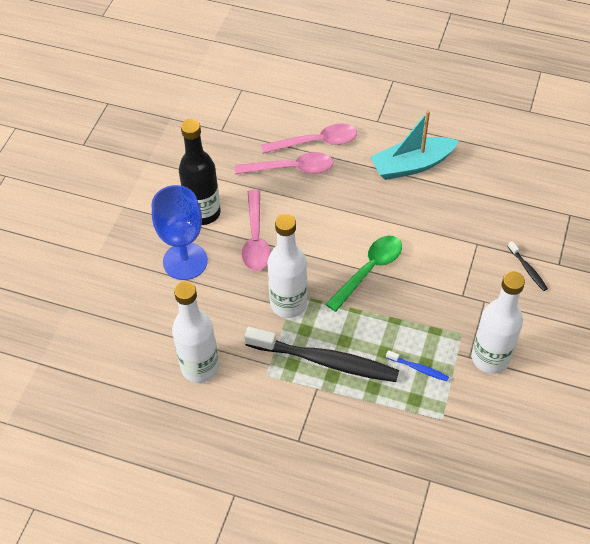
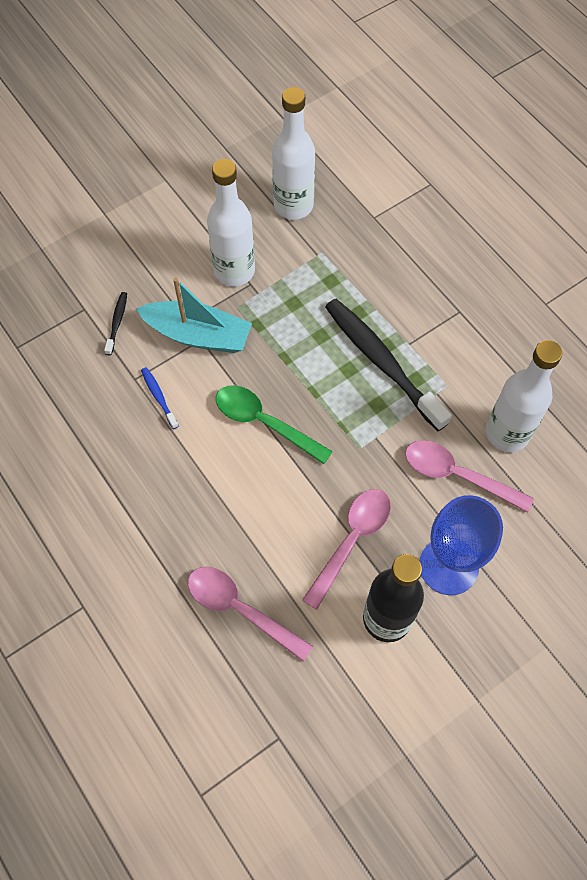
camera: 145 degrees left, 10 degrees up
(288, 304) = (373, 441): white bottle -> white bottle (293, 205)
(316, 142) = (180, 628): pink spoon -> pink spoon (457, 475)
(369, 270) = (264, 422): green spoon -> green spoon turned 45 degrees clockwise
(412, 165) = (105, 515): turquoise boat -> turquoise boat (198, 335)
(418, 368) = (304, 302): blue toothbrush -> blue toothbrush (159, 397)

